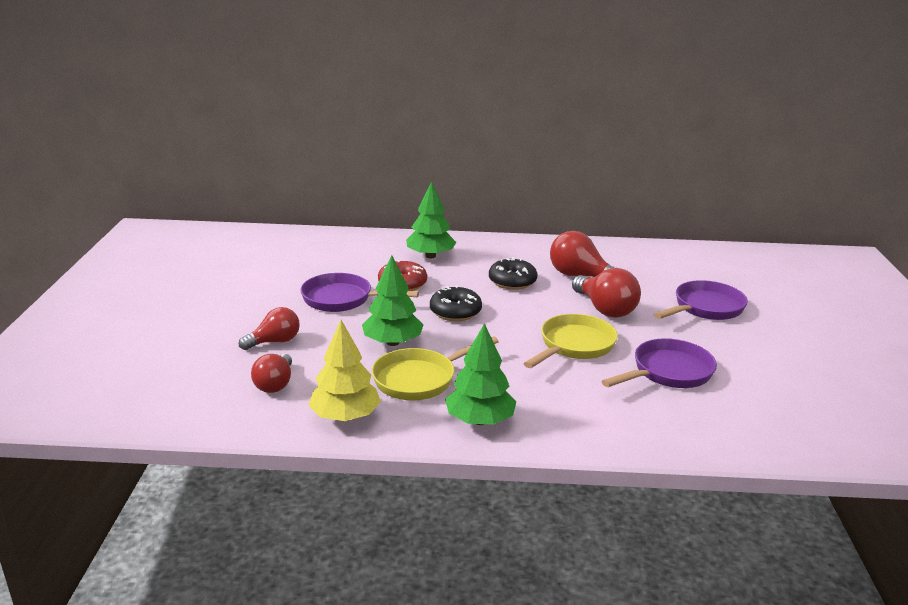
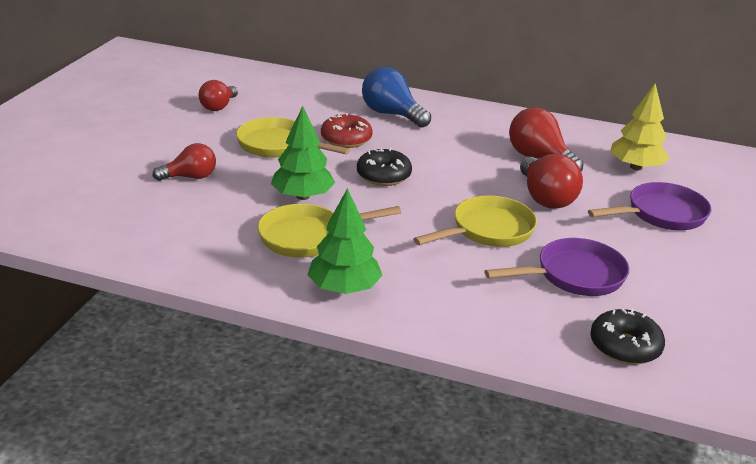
camera: 15 degrees right, 5 degrees up
(275, 384) = (168, 218): red light bulb -> red light bulb (218, 106)
(342, 299) = (278, 145): purple pan -> yellow pan
(345, 416) = (216, 260): yellow tree -> yellow tree (636, 167)
(430, 256) = (392, 114): green tree -> blue light bulb
(512, 282) = (462, 153): black donut -> black donut (625, 346)

